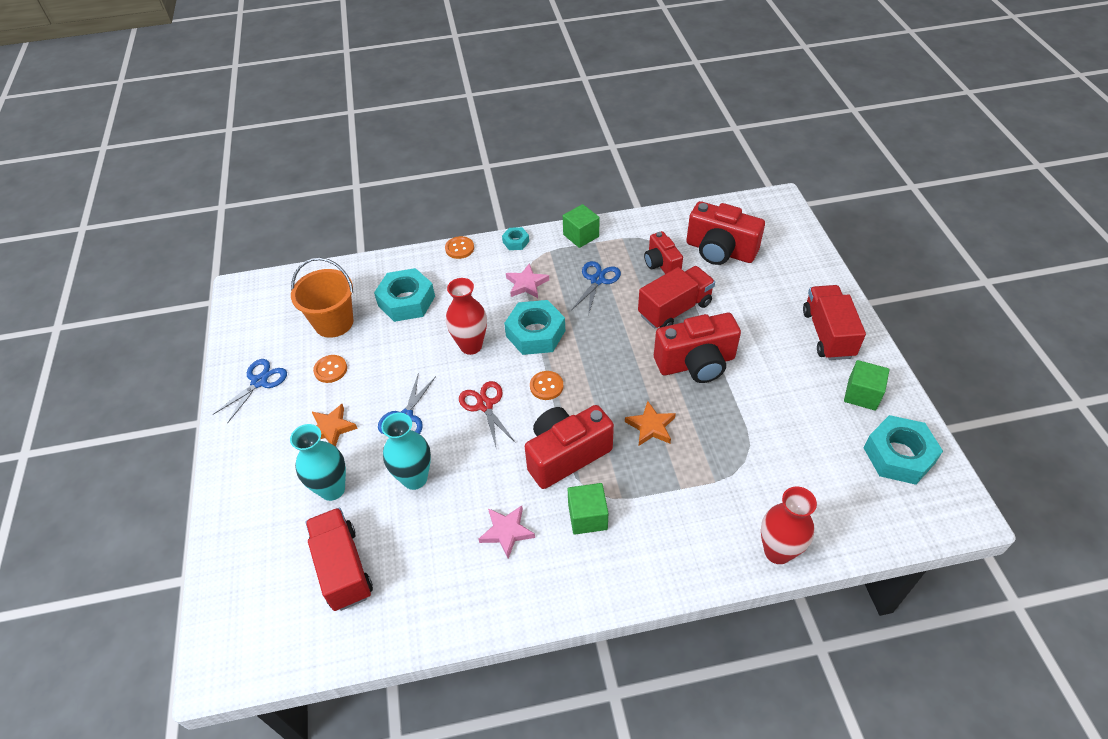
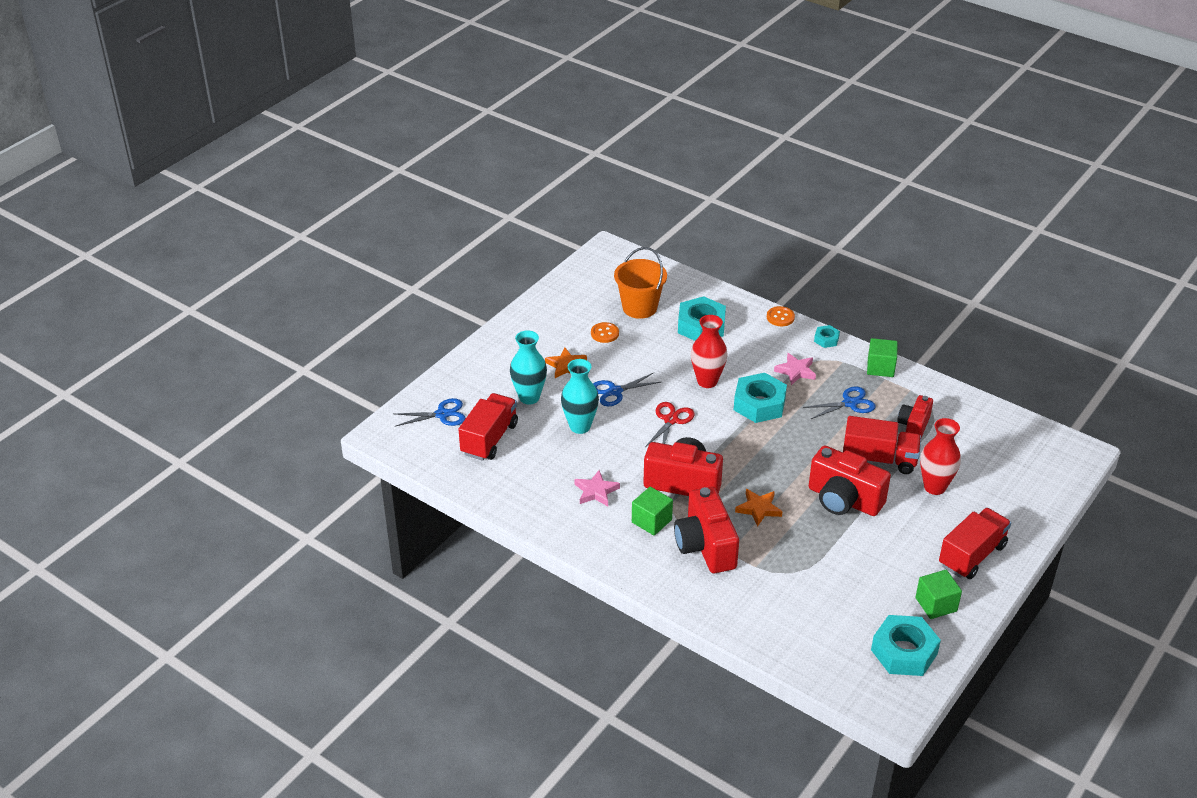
camera: 45 degrees right, 10 degrees down
(259, 381) = (557, 311): blue scissors -> blue scissors (442, 414)
(546, 386) = (723, 438): orange button -> none
(720, 251) = (974, 449): red camera -> red camera (705, 546)
(777, 551) = (740, 627): red vase -> red vase (934, 487)

